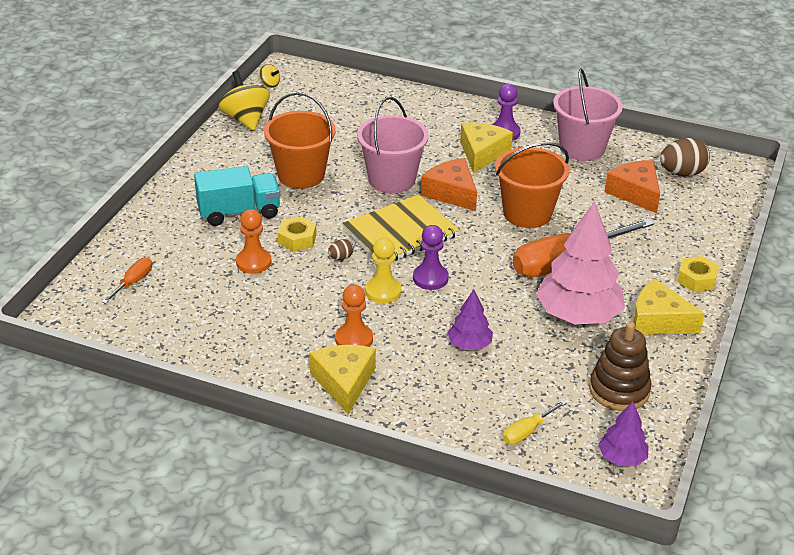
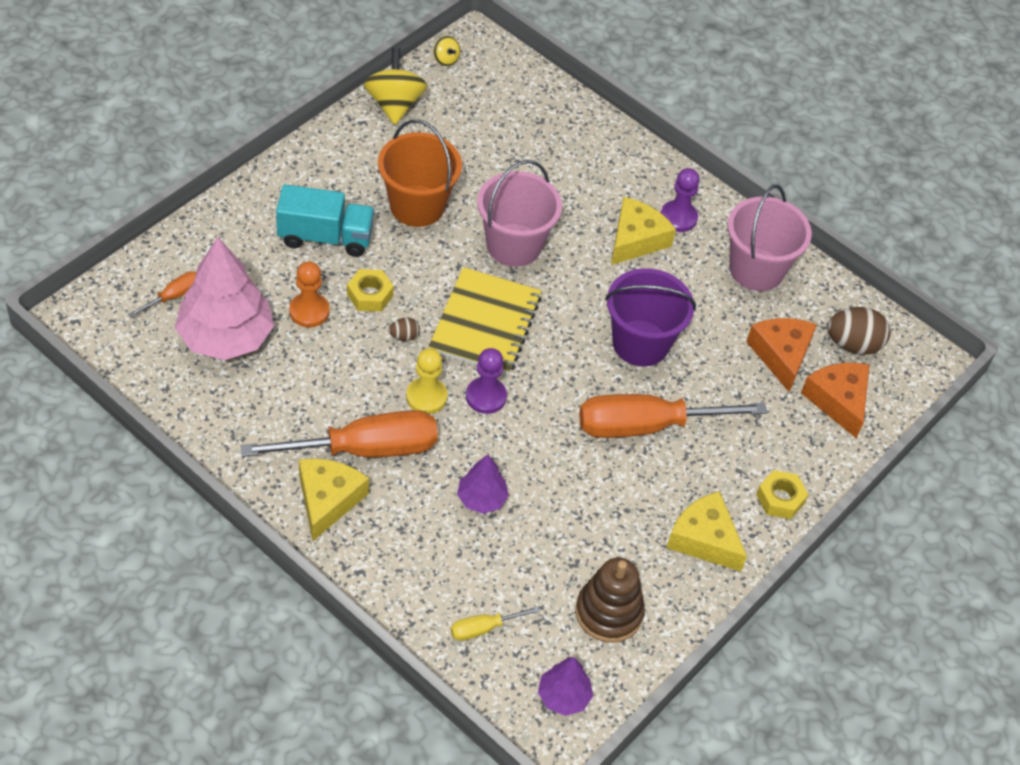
camera: 15 degrees right, 15 degrees up
(354, 339) = (364, 449): orange pawn -> orange screwdriver
(400, 233) = (485, 323): yellow notebook -> yellow notebook turned 60 degrees counterclockwise
(451, 193) = (571, 286): orange cheese -> orange cheese (838, 401)
(527, 213) = (640, 343): orange bucket -> purple bucket
(578, 315) = (619, 501): pink tree -> pink tree (225, 337)

